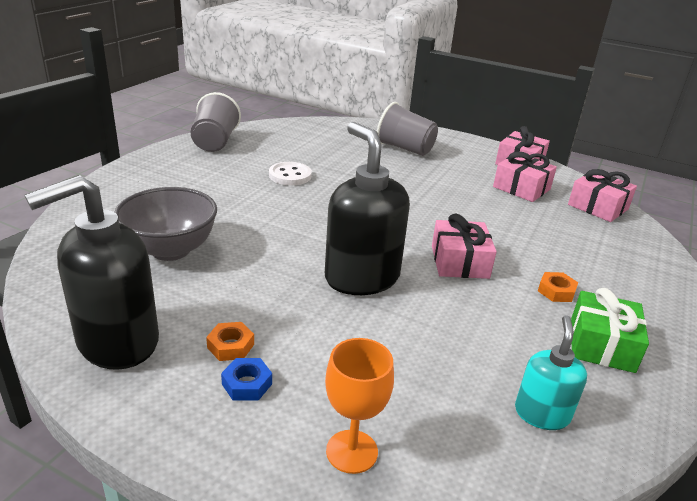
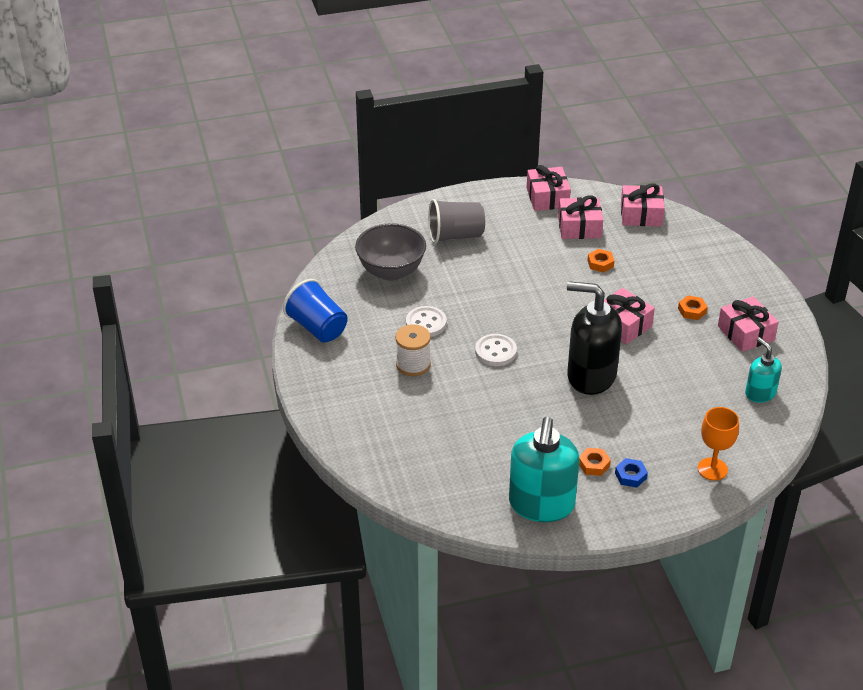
camera: 40 degrees left, 10 degrees up
(117, 342) = (541, 505): black soap dispenser -> turquoise soap dispenser
(170, 250) = (465, 437): grey bowl -> grey bowl (391, 271)
(215, 142) = (317, 327): grey cup -> blue cup
(232, 189) = (413, 364): none -> white spool
(309, 216) = (495, 351): none -> white button
(505, 215) = (600, 263): none -> orange nut
(601, 344) = (745, 333): green gift -> pink gift

